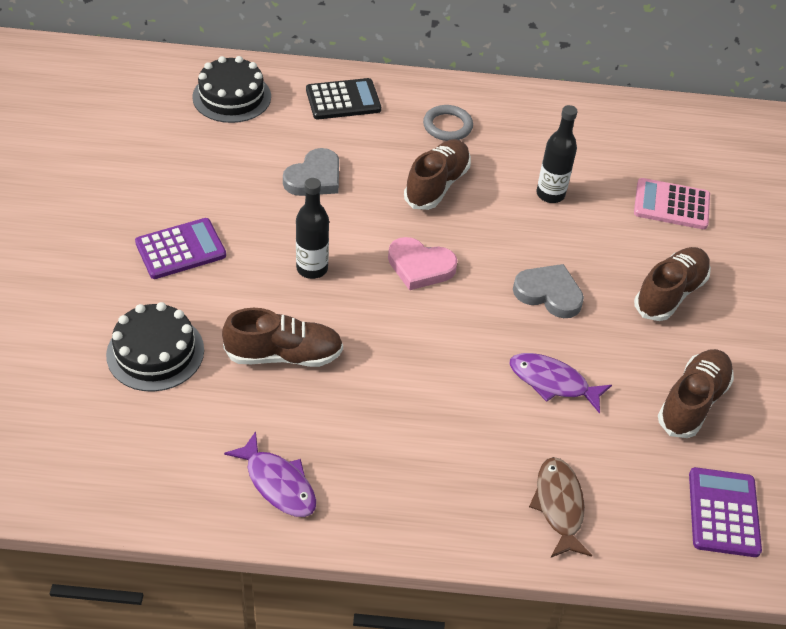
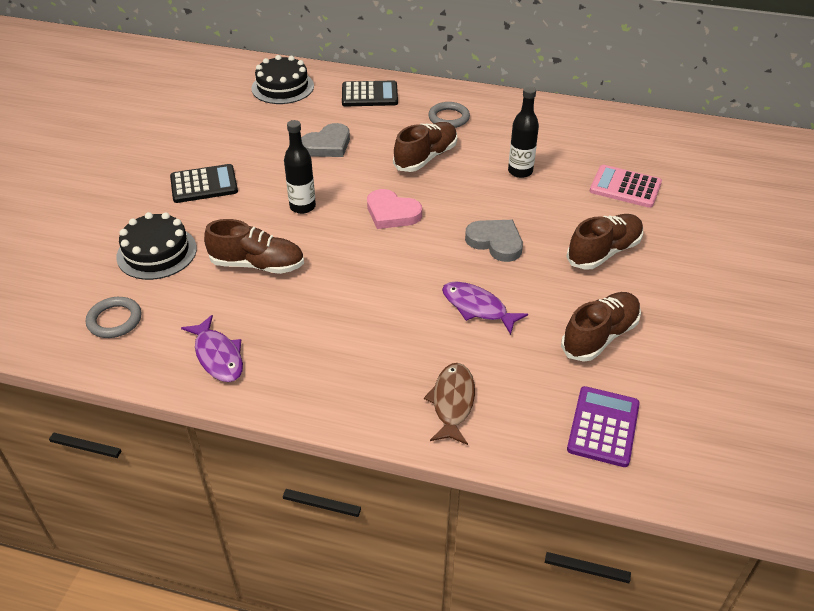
camera: 15 degrees right, 5 degrees down
(137, 452) = (114, 320): none -> grey ring
(180, 249) = (204, 184): purple calculator -> black calculator

